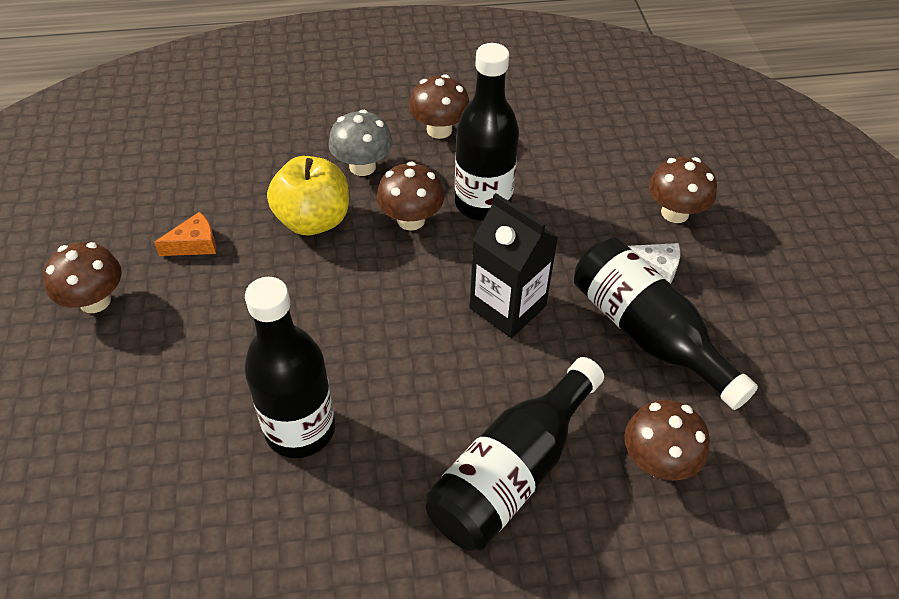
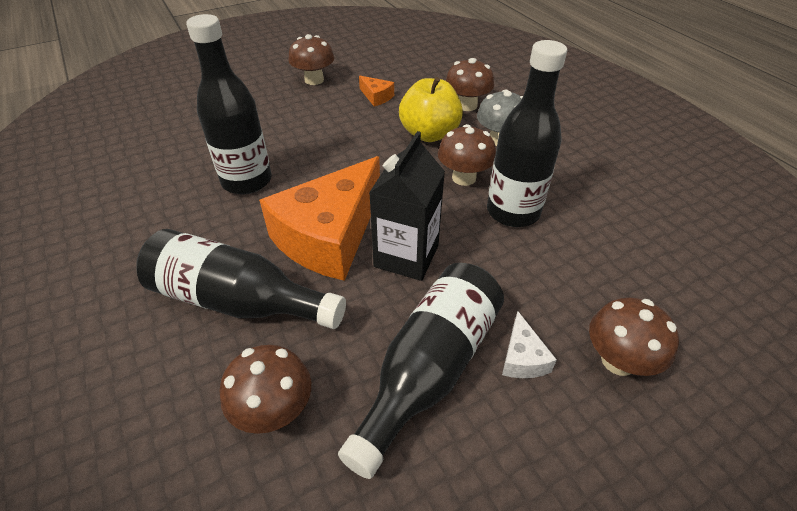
camera: 70 degrees right, 5 degrees down
(439, 130) = (575, 166): brown mushroom -> brown mushroom (467, 105)
(448, 365) = (329, 236): none -> orange cheese

